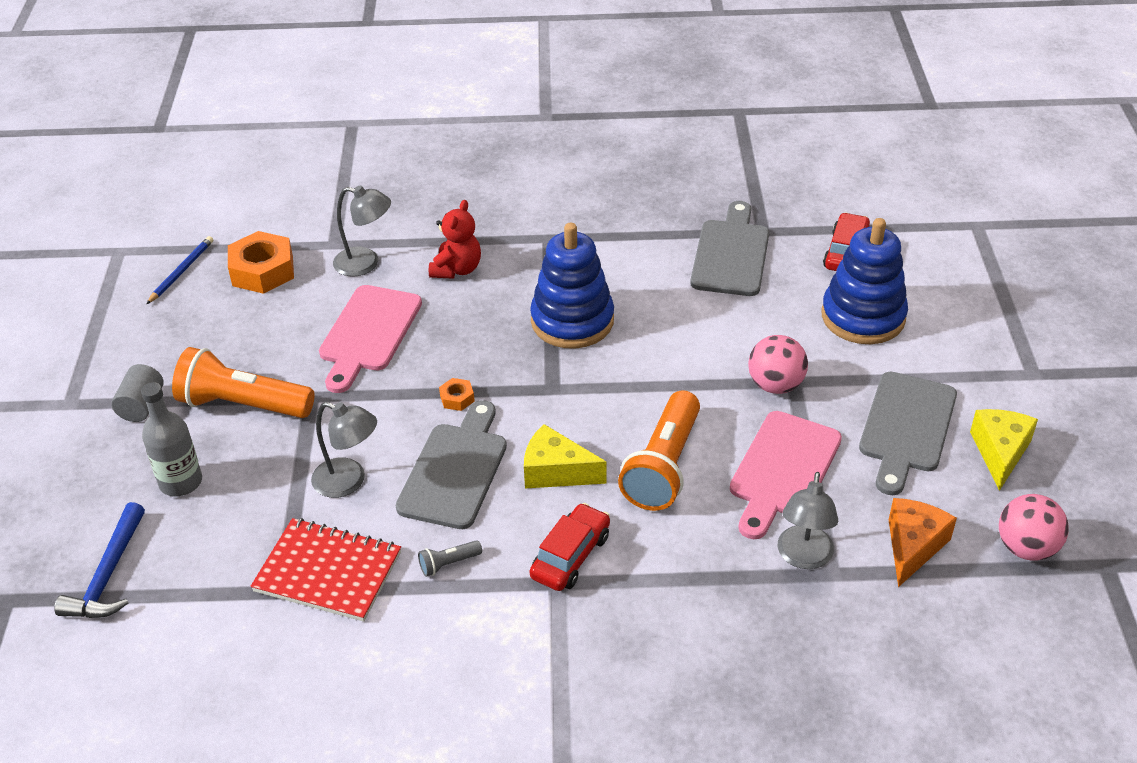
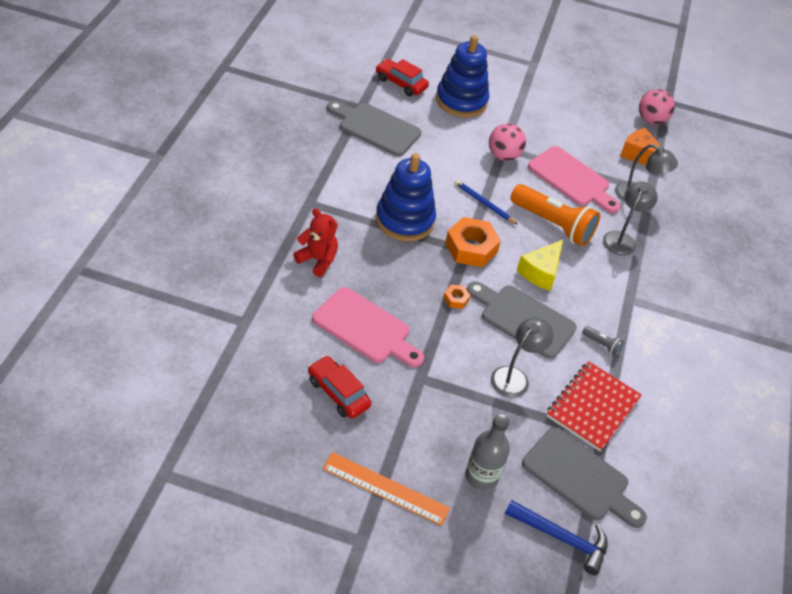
camera: 80 degrees left, 5 degrees up
(142, 406) = (385, 488): grey cylinder -> orange ruler
(181, 271) = (222, 431): blue pencil -> blue pencil (484, 203)
(243, 404) = (411, 421): orange flashlight -> none
(263, 271) = (253, 375): orange nut -> orange nut (471, 248)
(365, 263) = (281, 309): grey lamp -> grey lamp (622, 239)
(448, 564) = (602, 345): grey flashlight -> grey flashlight turned 45 degrees counterclockwise
(571, 556) = (611, 287): red car -> red car (338, 393)
(906, 427) = (556, 122): grey cutting board -> grey cutting board (579, 477)
(1000, 452) = (585, 100): yellow cheese -> none

